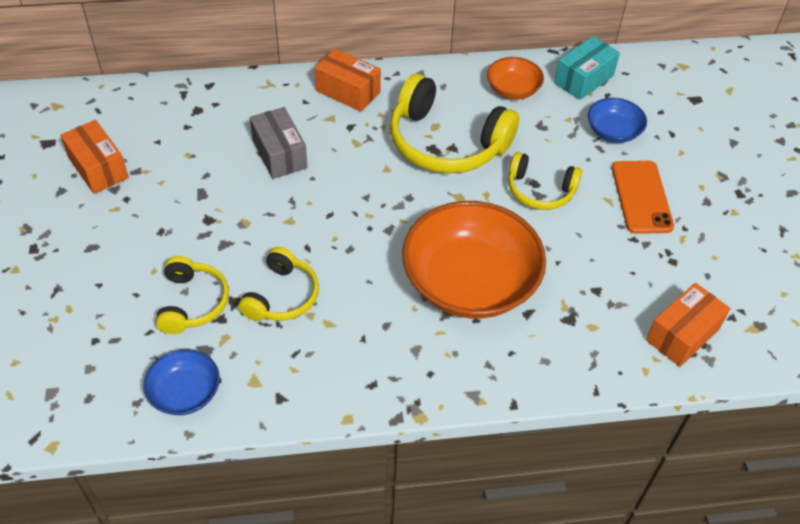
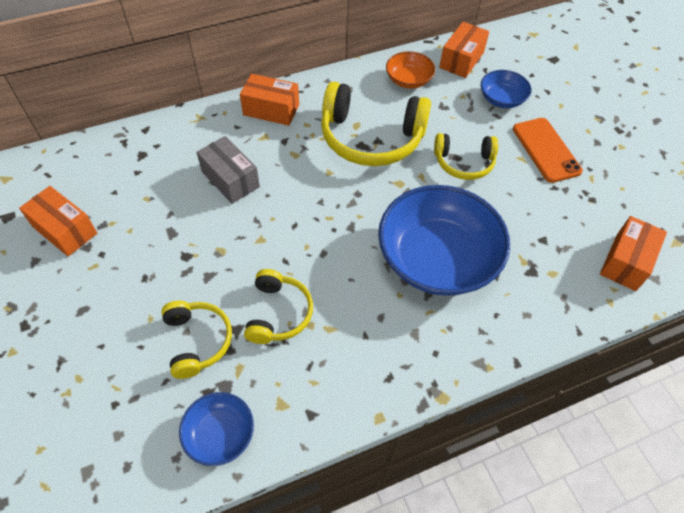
camera: 15 degrees left, 5 degrees up
(470, 282) = (437, 258): orange bowl -> blue bowl
(583, 79) = (461, 60): turquoise box -> orange box

